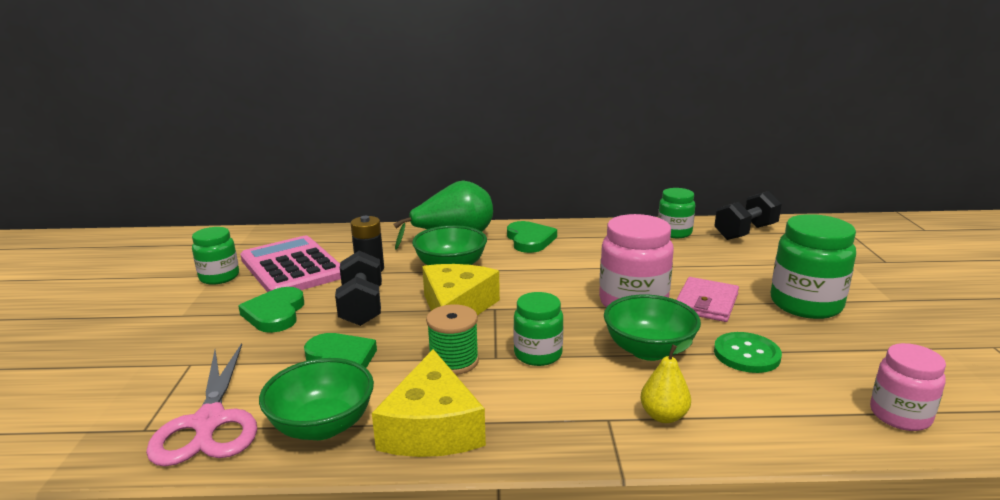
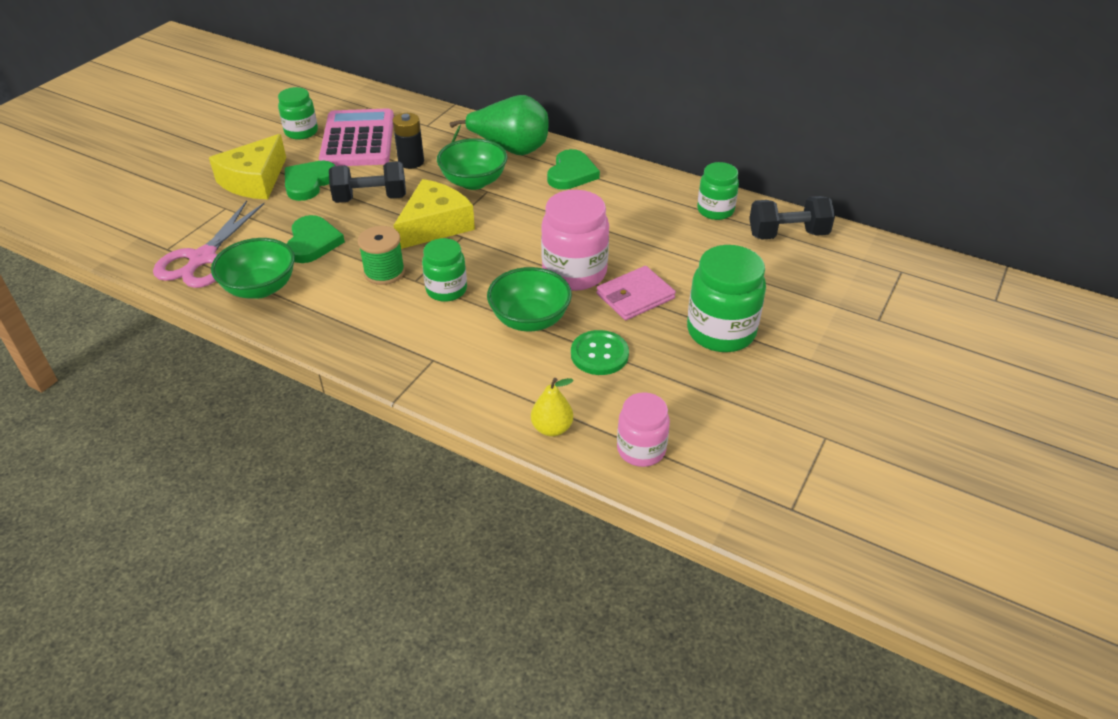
camera: 30 degrees right, 20 degrees up
(362, 307) = (370, 198): black dumbbell -> black dumbbell turned 60 degrees clockwise
(432, 427) = (320, 317): yellow cheese -> yellow cheese (254, 180)
(663, 416) = (471, 374): yellow pear -> yellow pear (552, 428)

